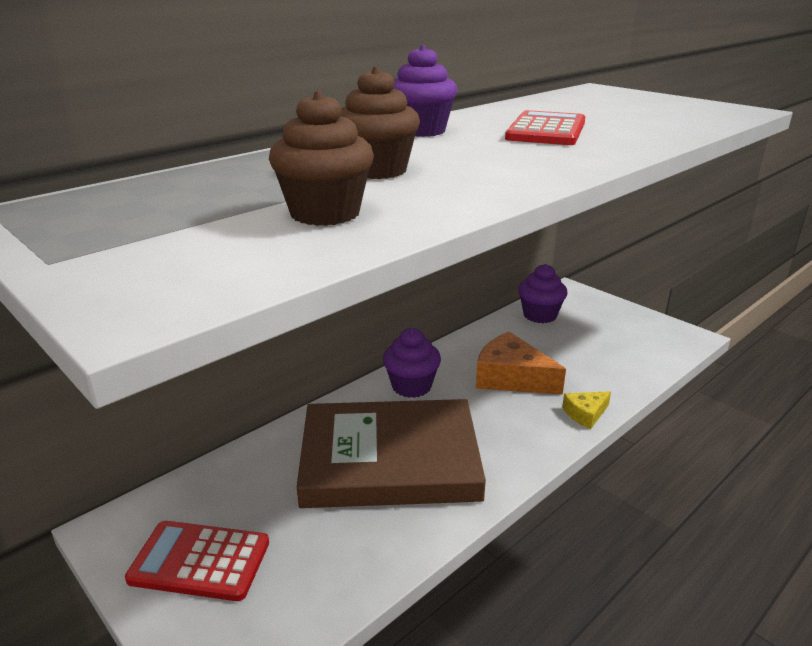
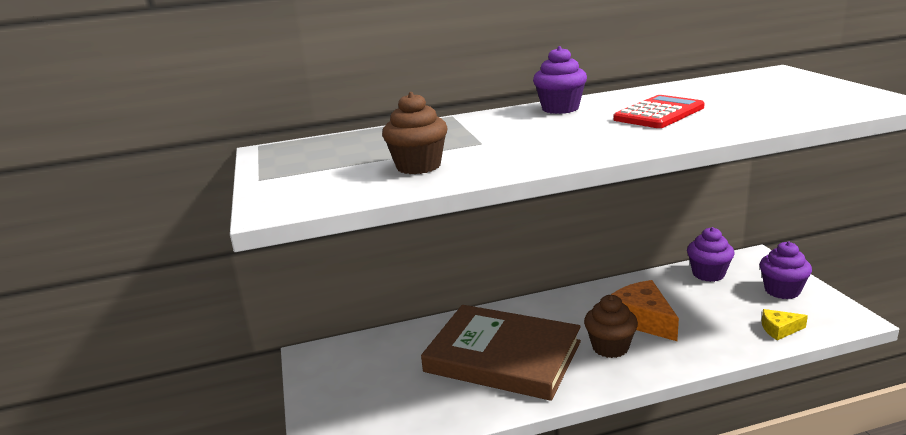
camera: 30 degrees right, 5 degrees down
(200, 561) = (347, 386): red calculator -> none
(377, 170) = (487, 139): brown cupcake -> brown cupcake (610, 347)
(411, 386) = (554, 310): purple cupcake -> purple cupcake (782, 291)
(585, 414) = (685, 360): yellow cheese -> yellow cheese (779, 329)

